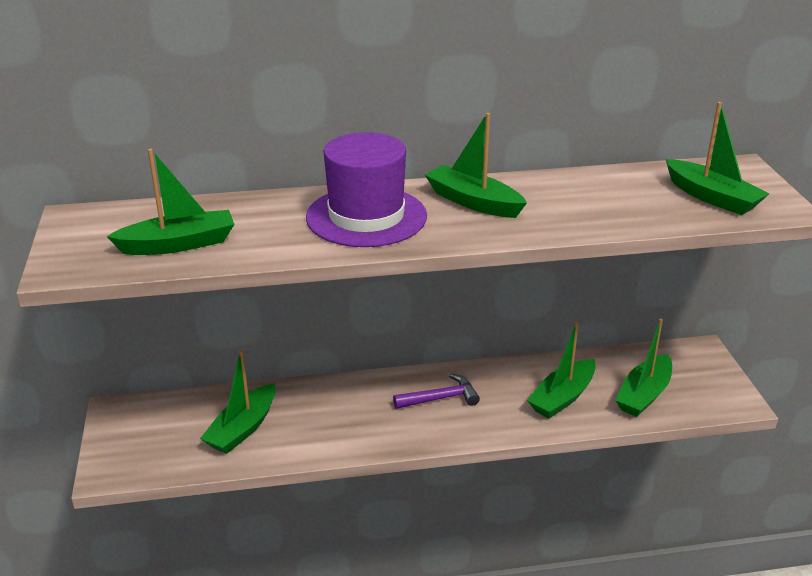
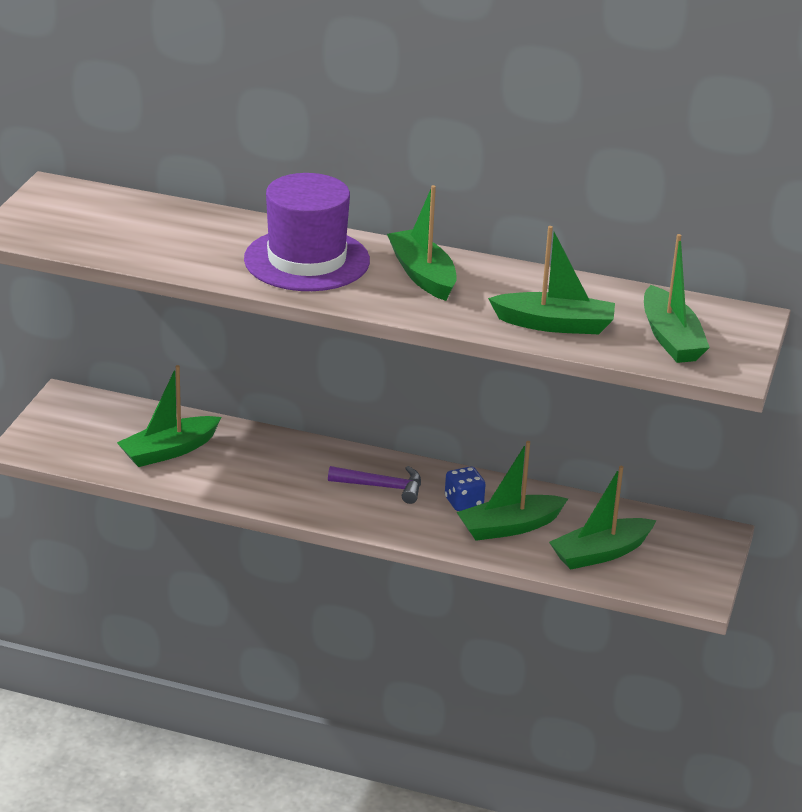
camera: 25 degrees right, 0 degrees up
(178, 244) = (120, 238): green boat -> green boat (555, 324)
(511, 389) = (463, 502): none -> blue dice

